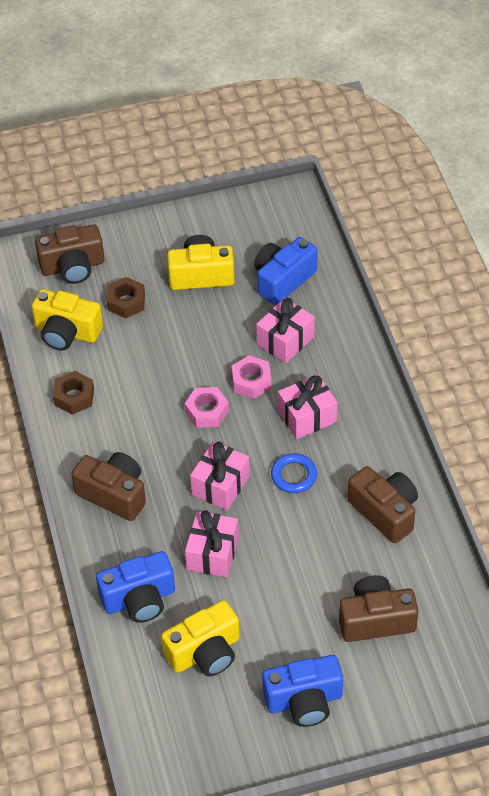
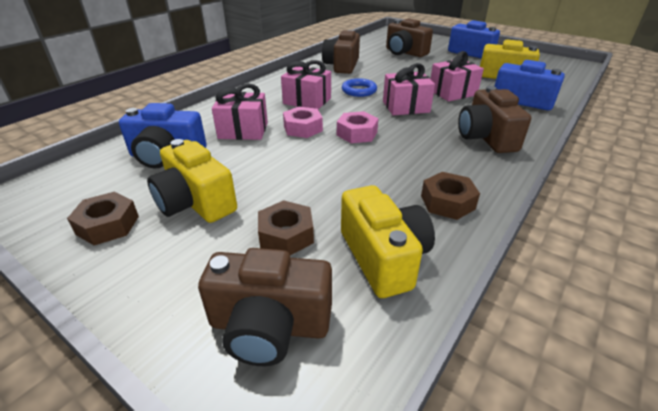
camera: 130 degrees left, 15 degrees down
(73, 267) = (269, 326): brown camera -> brown camera turned 150 degrees clockwise
(215, 230) = (108, 225): none -> brown nut

